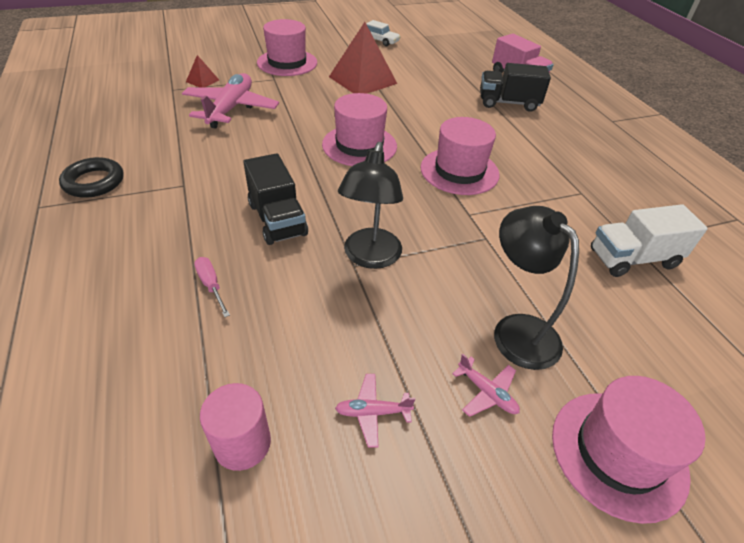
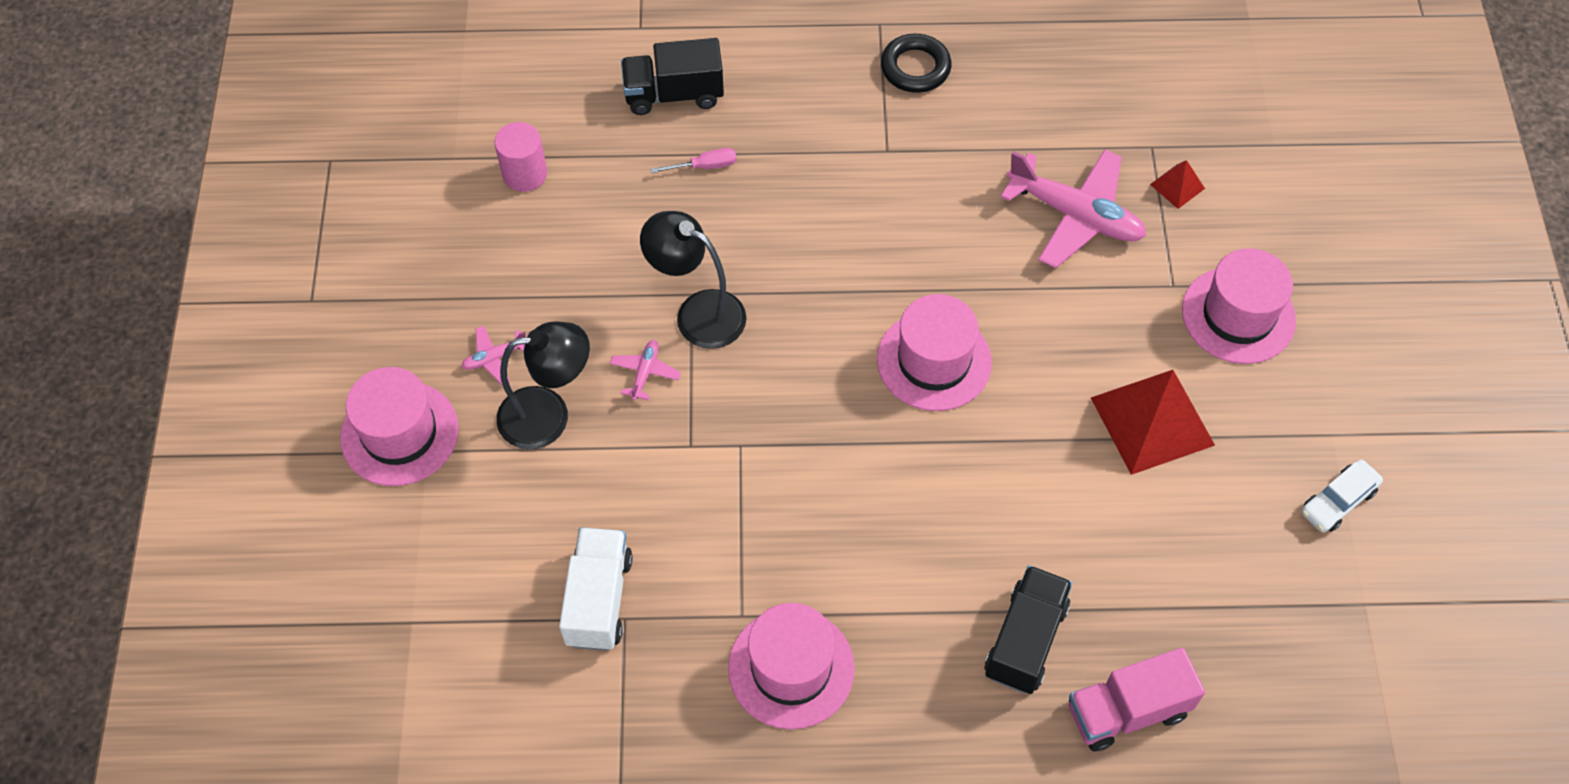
camera: 110 degrees right, 15 degrees up
(277, 219) = (792, 236): black truck -> black truck (674, 94)
(372, 412) = (513, 265): pink plane -> pink plane (645, 373)
(459, 171) = (836, 471): pink hat -> pink hat (791, 668)

